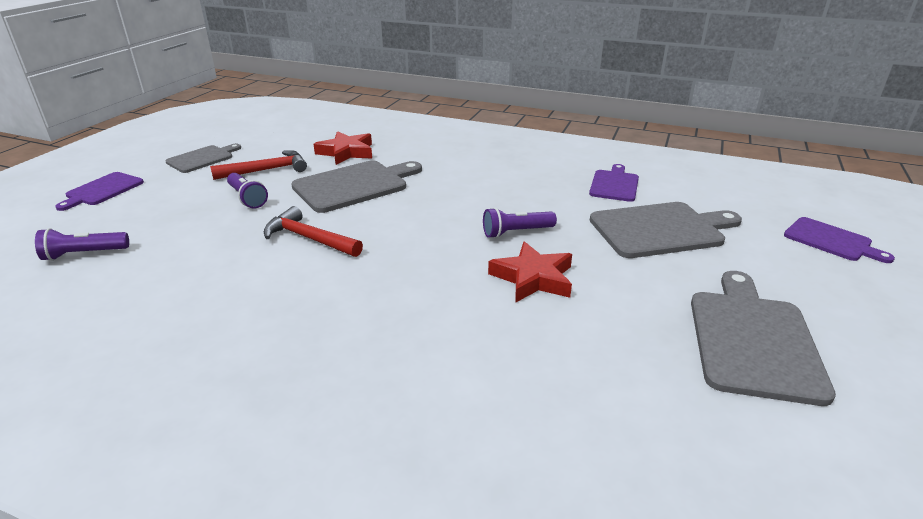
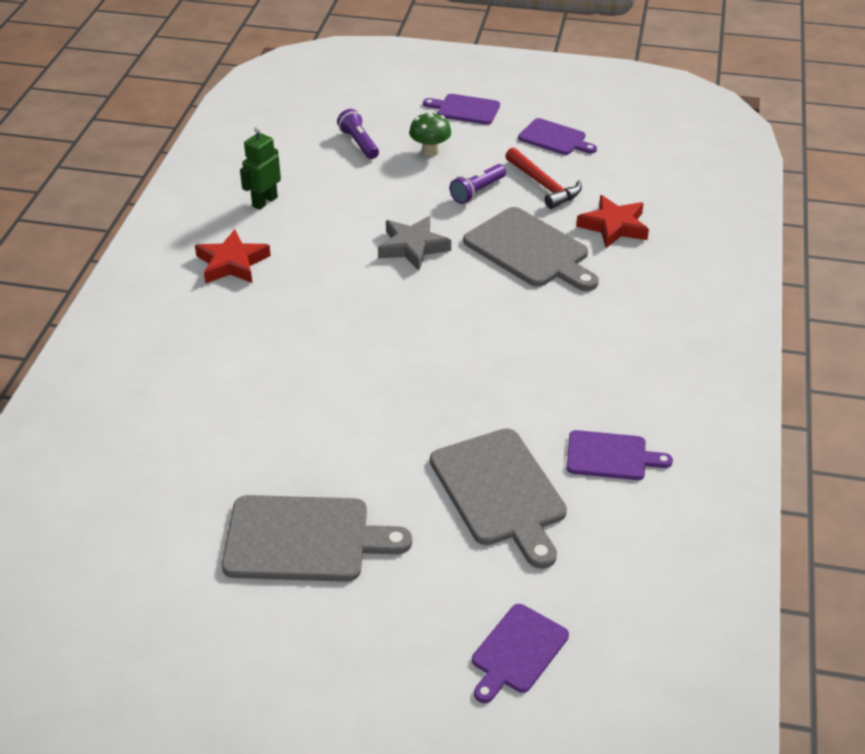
camera: 80 degrees right, 10 degrees up
(129, 334) = (264, 201): none -> green robot
(153, 214) = (430, 151): none -> green mushroom
(202, 158) = (554, 138): grey cutting board -> purple cutting board
(309, 238) = (412, 247): red hammer -> grey star
(516, 232) = (461, 377): purple flashlight -> none
(533, 278) = (377, 394): red star -> red star (232, 263)

